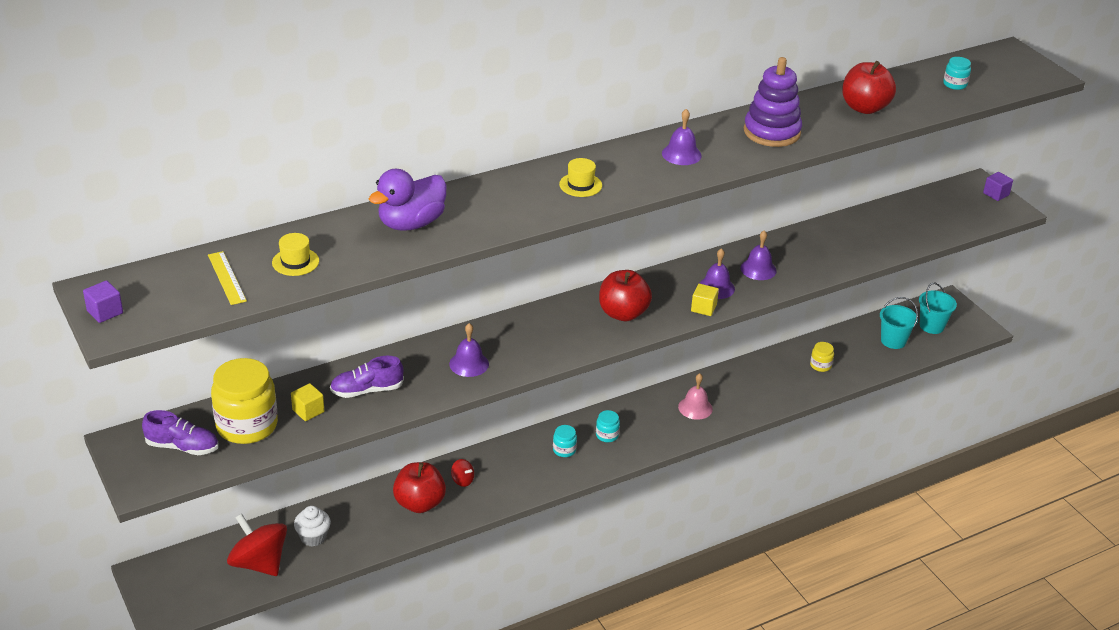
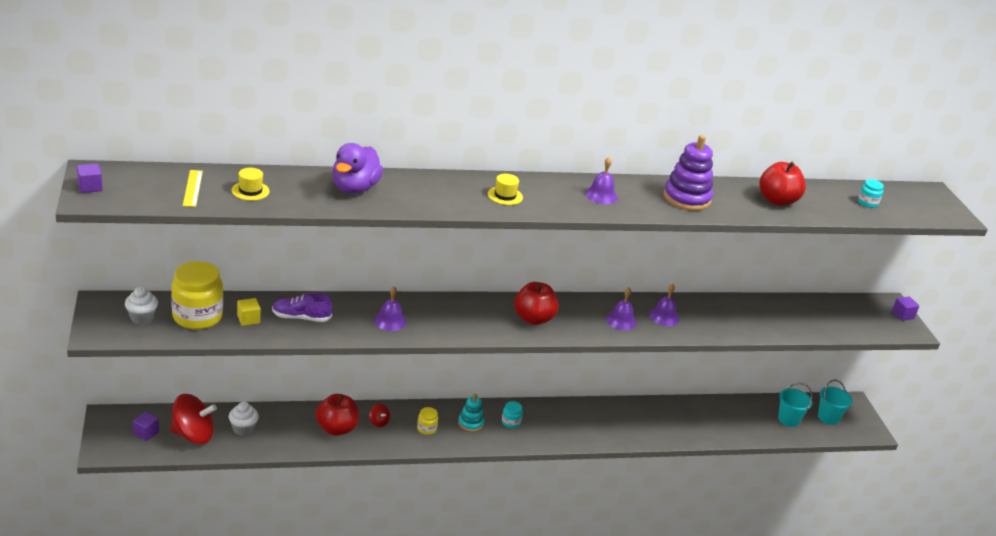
camera: 15 degrees right, 5 degrees down
(182, 447) = (142, 318): purple shoe -> white cupcake
(203, 578) = (146, 433): none -> purple cube
(259, 563) = (193, 435): red spinning top -> red spinning top turned 120 degrees clockwise
(411, 223) = (355, 188): purple duck -> purple duck turned 45 degrees counterclockwise
(564, 450) = (470, 423): turquoise jar -> turquoise stacking toy
(695, 408) = (593, 423): pink bell -> none
(703, 308) = (601, 332): yellow cube -> none
(820, 365) = (716, 421): yellow jar -> yellow jar (426, 429)

